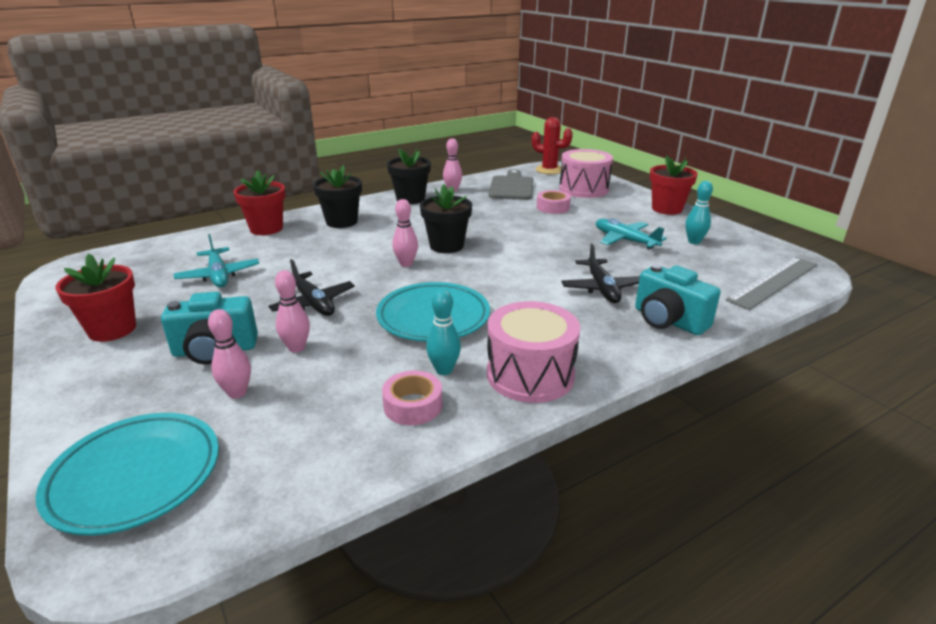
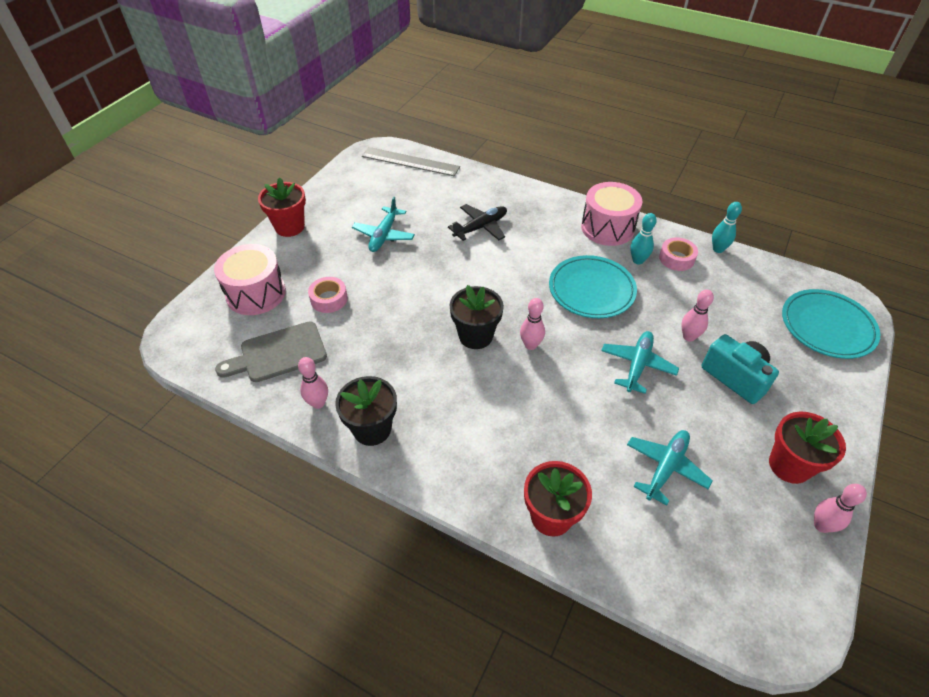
camera: 120 degrees left, 20 degrees up
(237, 393) = (748, 334): pink bowling pin -> pink bowling pin (821, 525)
(313, 303) = (637, 365): black plane -> turquoise plane
(341, 222) = (481, 453): black flower pot -> none
(549, 170) = (192, 343): red cactus -> none
(668, 320) = (501, 193): turquoise camera -> none
(694, 241) = (361, 201): turquoise bowling pin -> turquoise bowling pin (718, 249)

